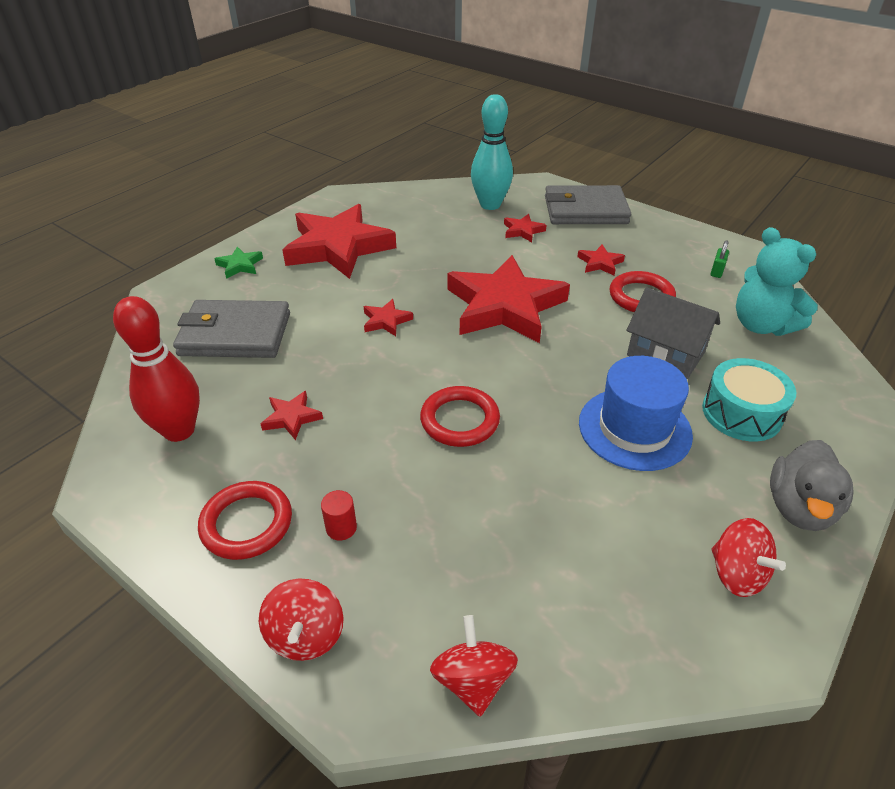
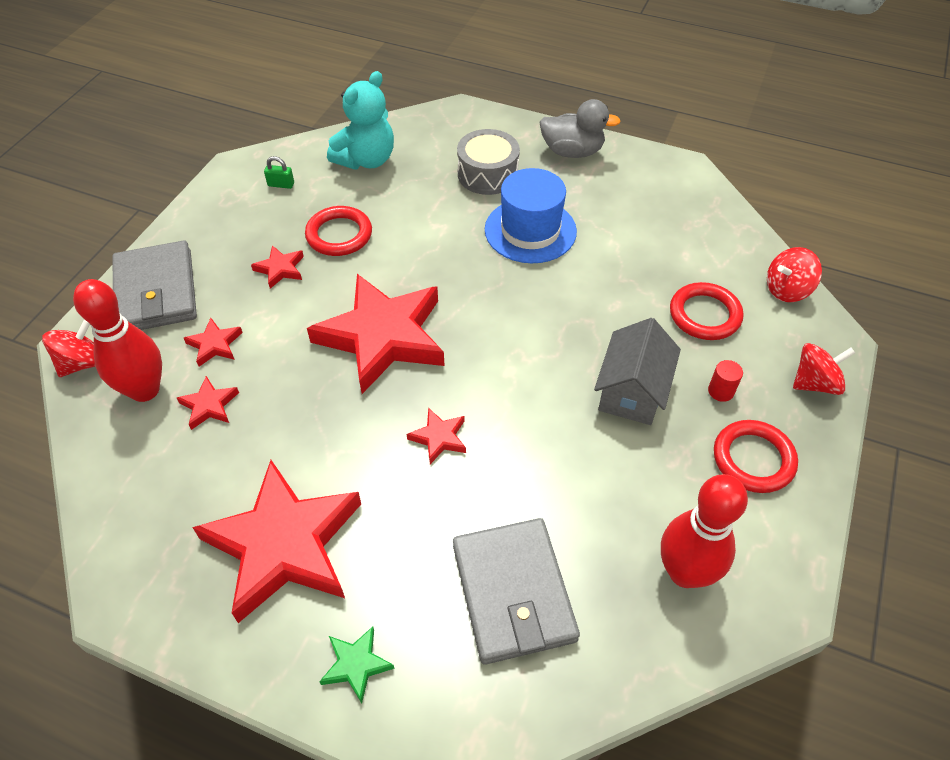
camera: 105 degrees left, 10 degrees up
(291, 418) = (622, 474): red star -> red star (209, 405)
(460, 420) = (568, 340): red ring -> red ring (704, 315)
(490, 205) = (145, 390): turquoise bowling pin -> red bowling pin
(665, 353) = (426, 216): grey house -> grey house (632, 391)
(737, 574) = (641, 180): red spinning top -> red spinning top (82, 363)
(741, 413) = (487, 174): turquoise drum -> grey drum

